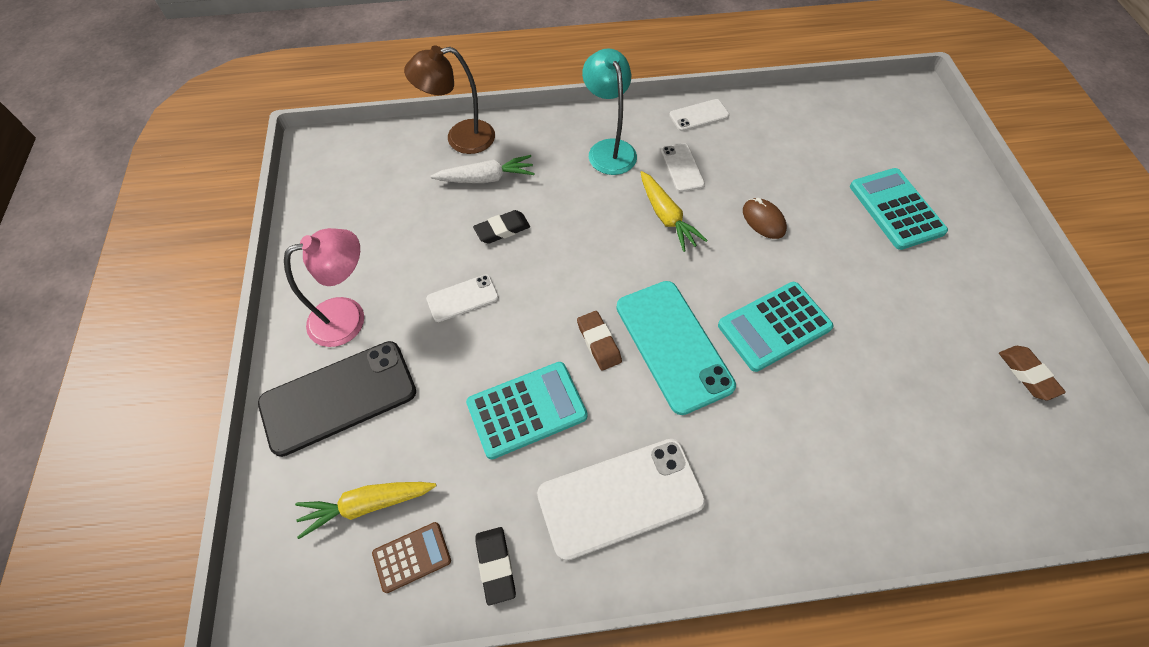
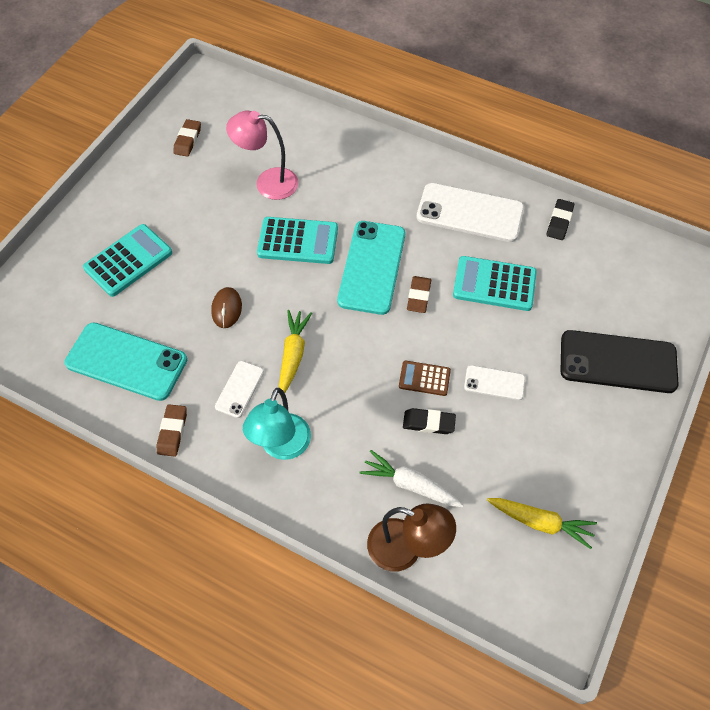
camera: 145 degrees left, 0 degrees up
(348, 317) = (589, 419): pink lamp -> pink lamp (268, 182)
(367, 505) = (621, 288): yellow carrot -> yellow carrot (540, 522)
(412, 557) = (604, 249): brown calculator -> brown calculator (424, 378)
(699, 115) = (172, 432): white phone -> brown eraser
(789, 137) = (126, 361): none -> turquoise phone
(896, 209) = (128, 260): turquoise calculator -> turquoise calculator turned 150 degrees counterclockwise

